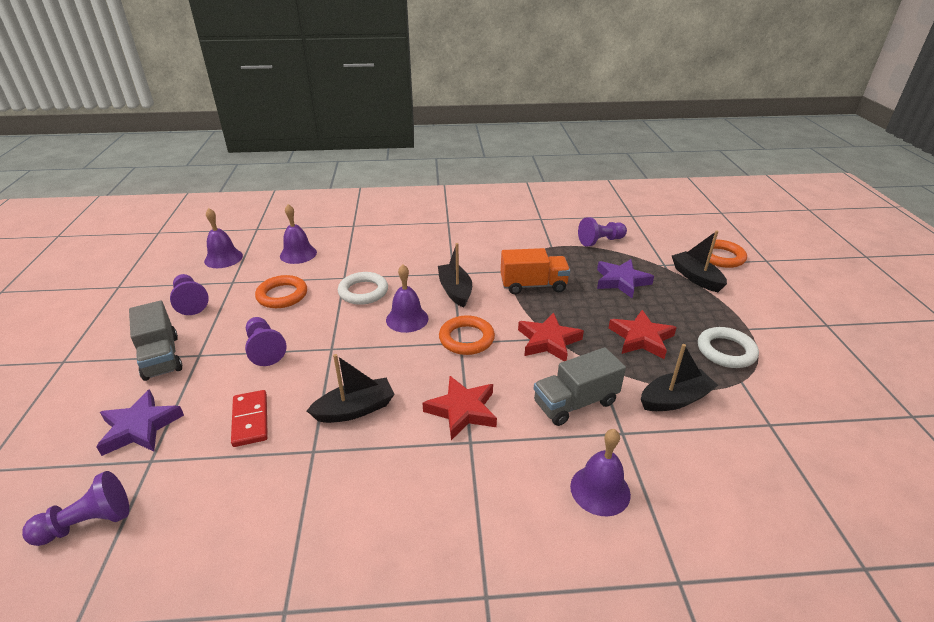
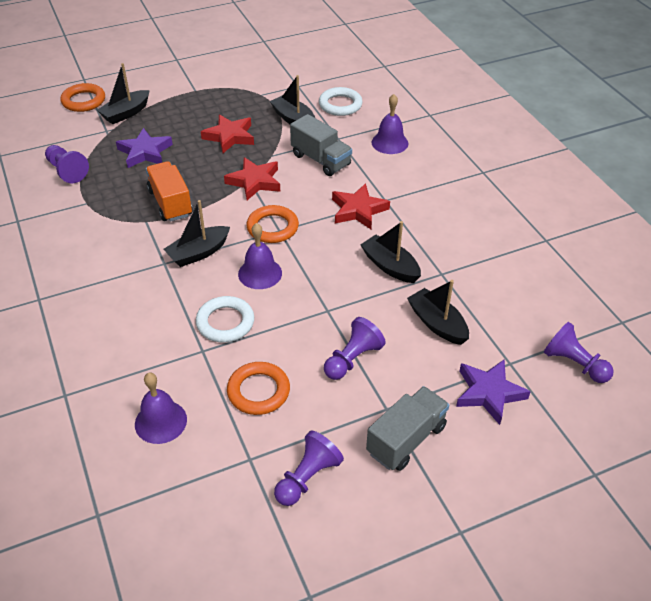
camera: 110 degrees left, 10 degrees up
(223, 258) = (196, 506): purple bell -> none
(250, 420) = (437, 324): red domino -> black boat
(726, 351) = (229, 100): white ring -> white ring (340, 105)

